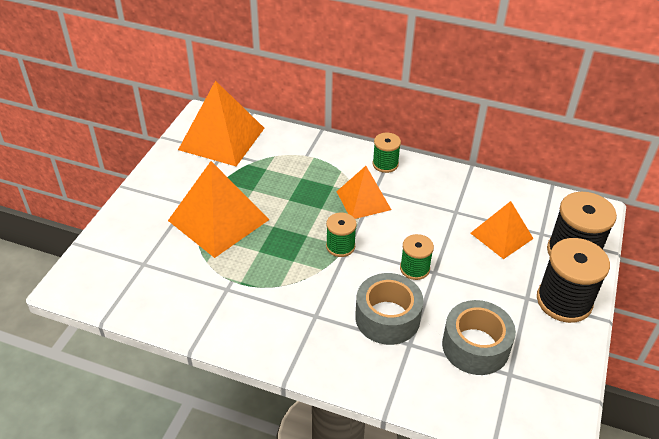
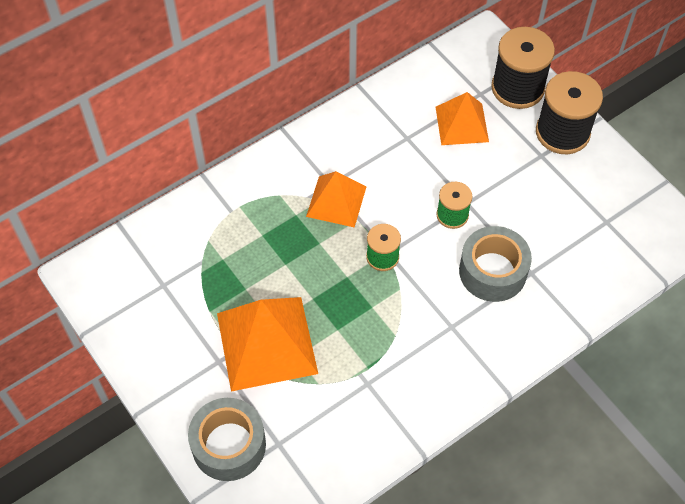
camera: 55 degrees left, 15 degrees up
(221, 138) = (138, 275): orange pyramid -> none
(385, 164) = (300, 152): green spool -> none
(475, 346) = (565, 226): grey tape -> grey tape (229, 445)

